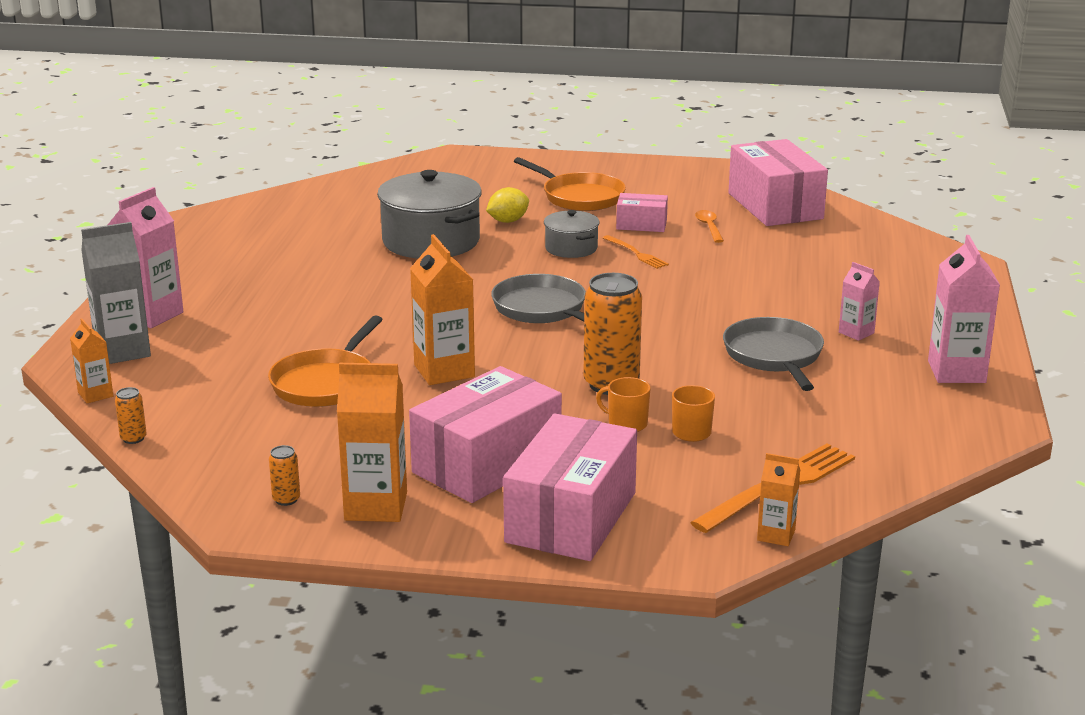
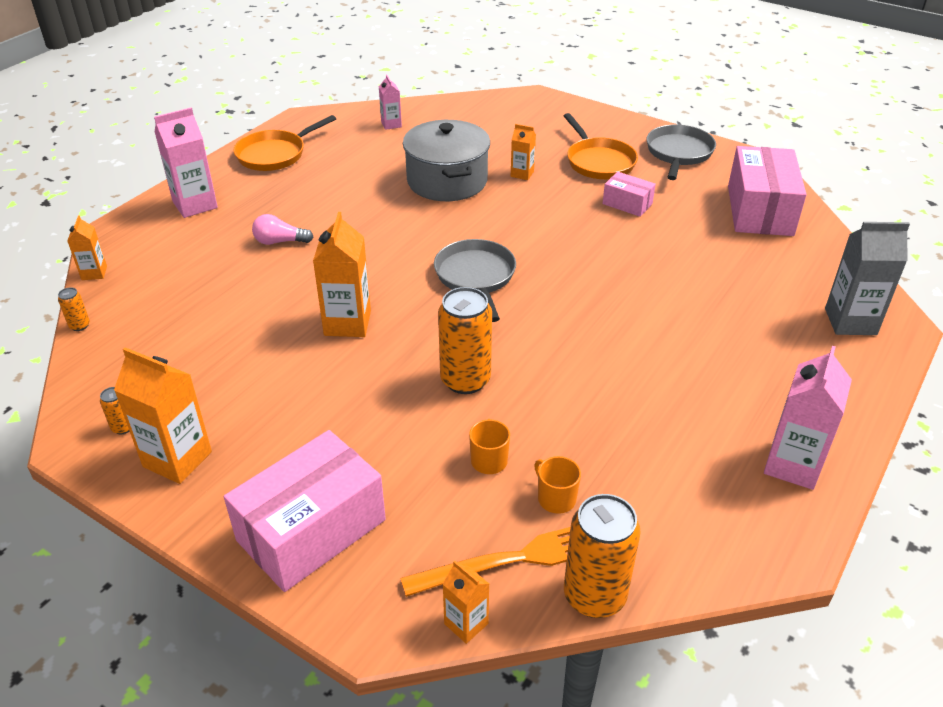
camera: 25 degrees right, 15 degrees up
(122, 351) = (147, 235): grey carton -> grey carton (850, 322)
(293, 325) = (280, 241): none -> pink light bulb
(326, 383) = (253, 309): orange pan -> orange pan (275, 154)
(487, 464) = (297, 440): pink box -> none
(508, 221) = (522, 174): yellow lemon -> orange carton
(571, 248) = (550, 215): grey pot -> none
(626, 424) = (442, 431): orange mug -> orange mug (556, 498)
(636, 253) = (599, 235): orange fork -> none
(709, 227) = (683, 220): orange spoon -> none
(774, 356) = (630, 390): grey pan -> grey pan (678, 153)
(856, 333) = (728, 383): pink carton -> pink carton (391, 124)
(867, 490) = (594, 596): none -> orange can

